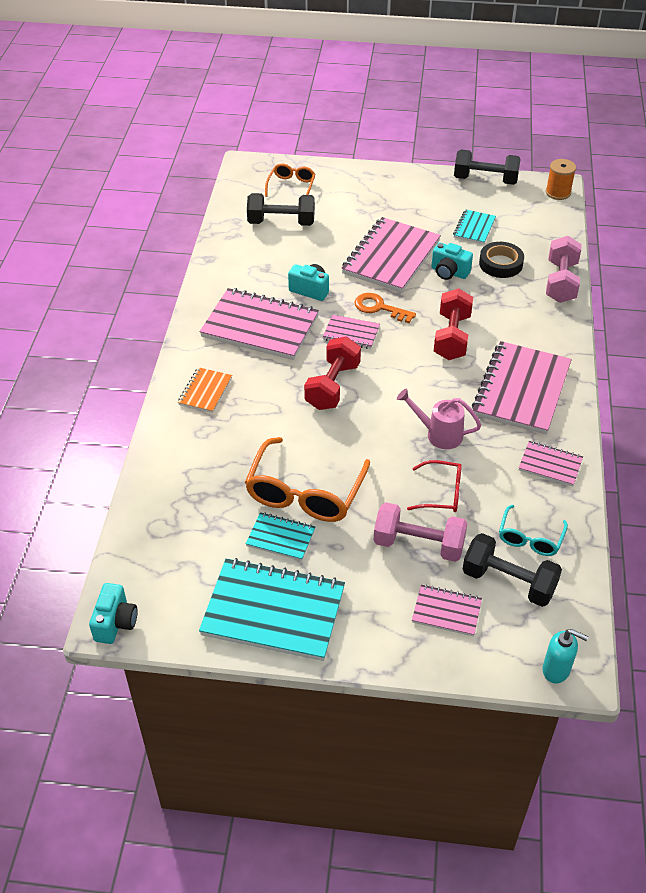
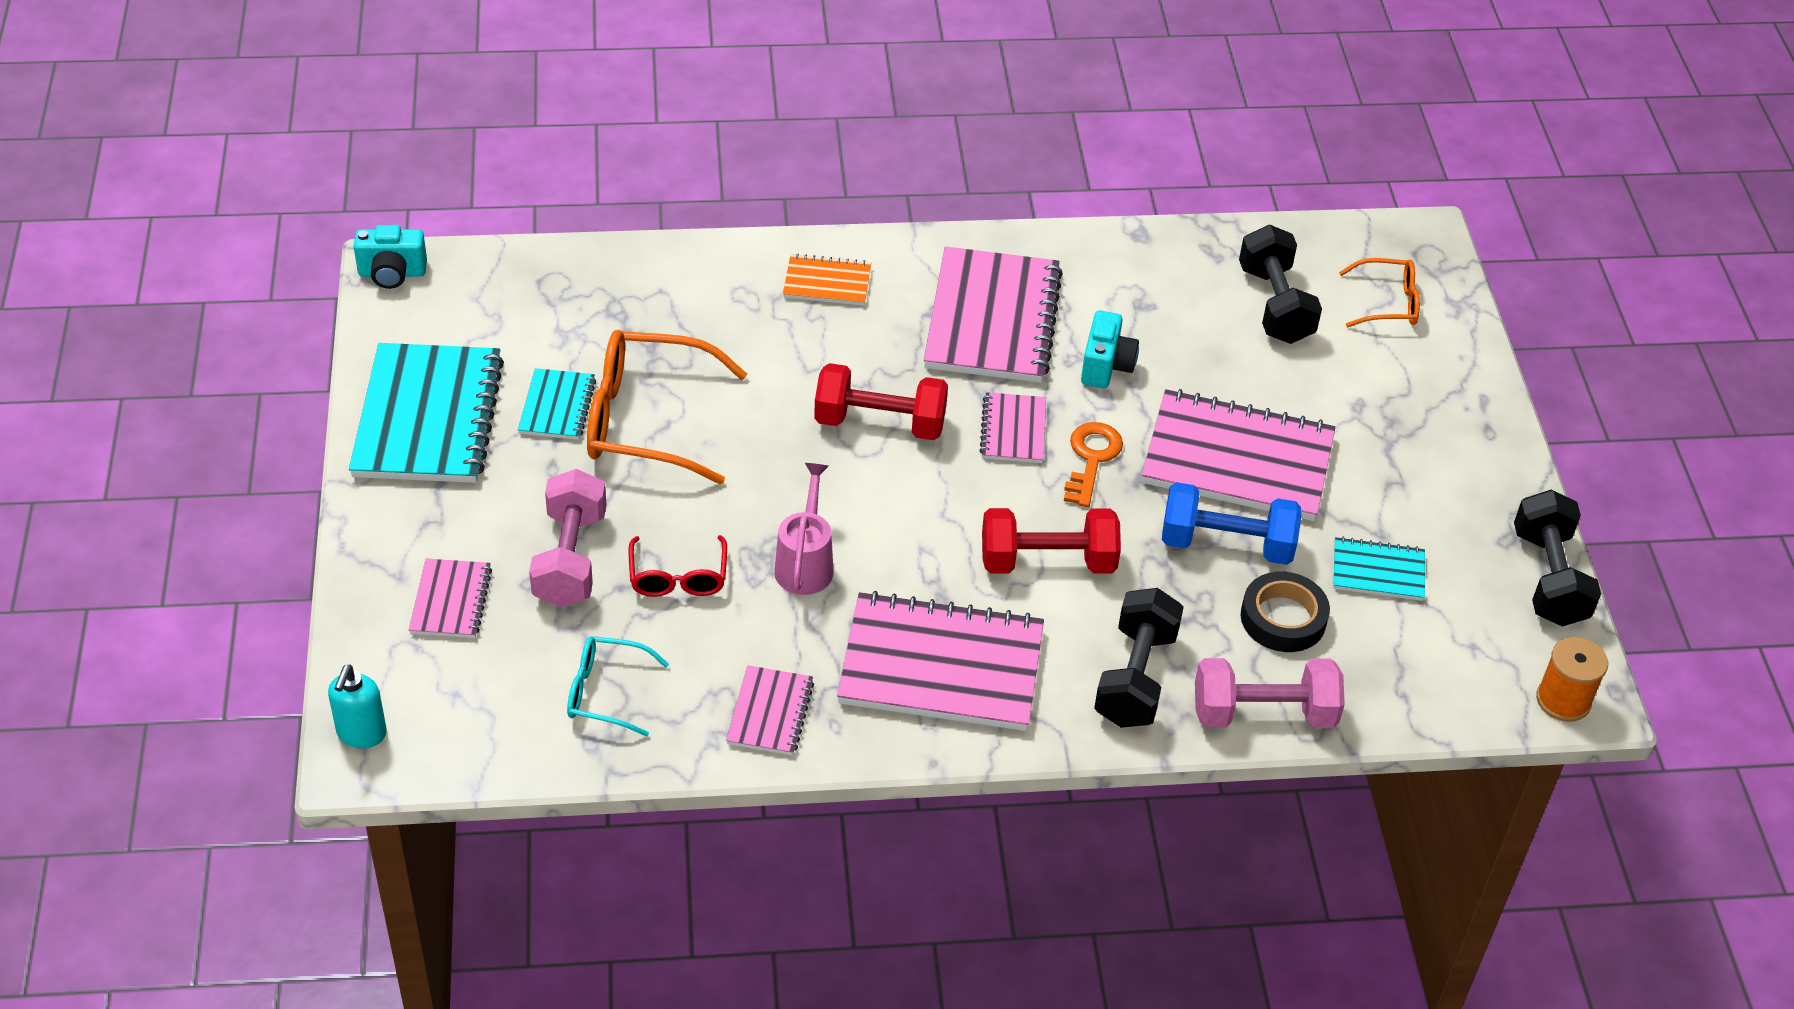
camera: 75 degrees right, 0 degrees up
(449, 272) = (1226, 544): turquoise camera -> blue dumbbell
(508, 582) = (515, 670): black dumbbell -> black dumbbell (1135, 678)

